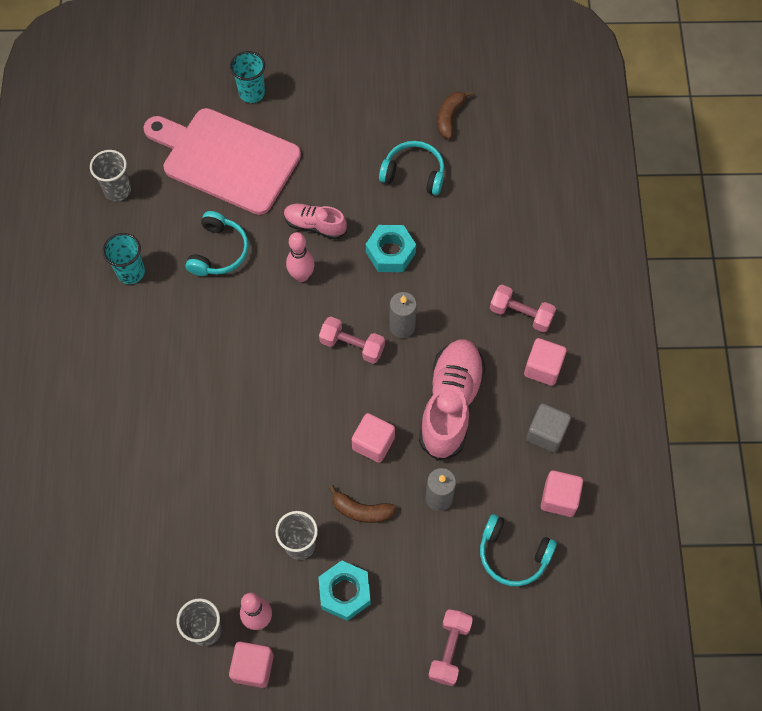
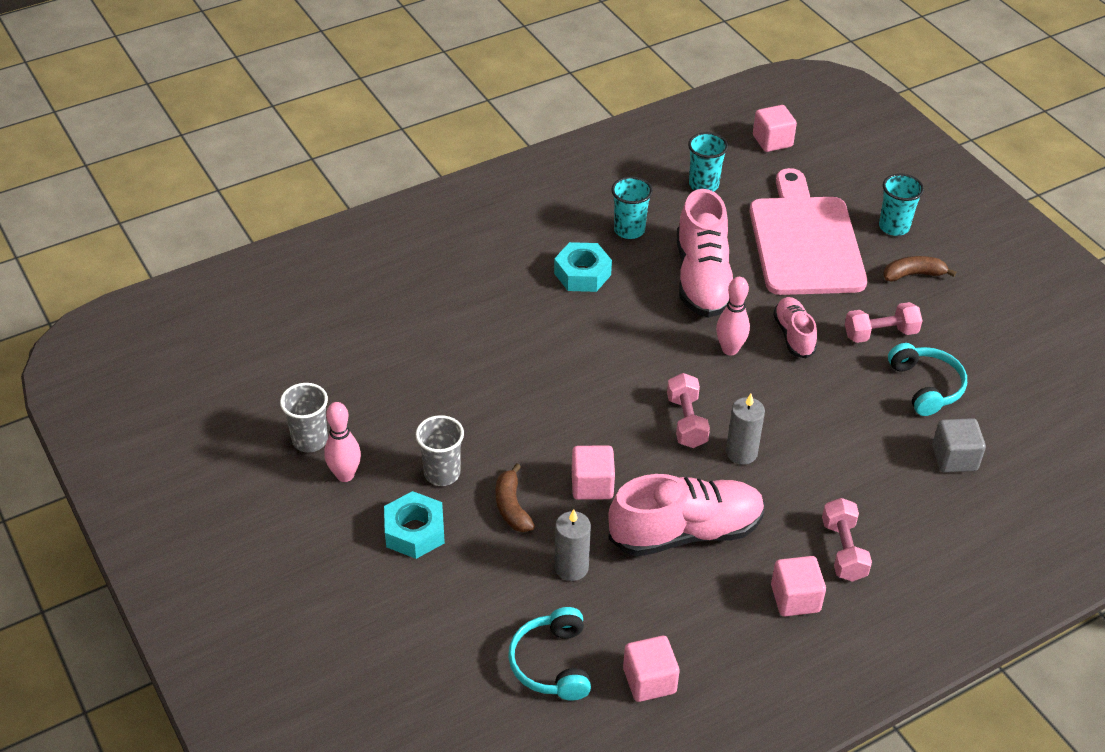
camera: 60 degrees right, 20 degrees down
(117, 190) = (703, 185): grey cup -> turquoise cup
(219, 251) = (702, 279): turquoise headphones -> pink shoe
(253, 667) = (293, 492): pink cube -> pink cube (772, 141)
(390, 252) = (817, 407): turquoise nut -> turquoise nut (582, 274)
(449, 650) = (407, 650): pink dumbbell -> pink dumbbell (880, 334)
(450, 117) = (1022, 387): brown banana -> brown banana (913, 275)
(546, 433) = (718, 635): grey cube -> grey cube (954, 458)

